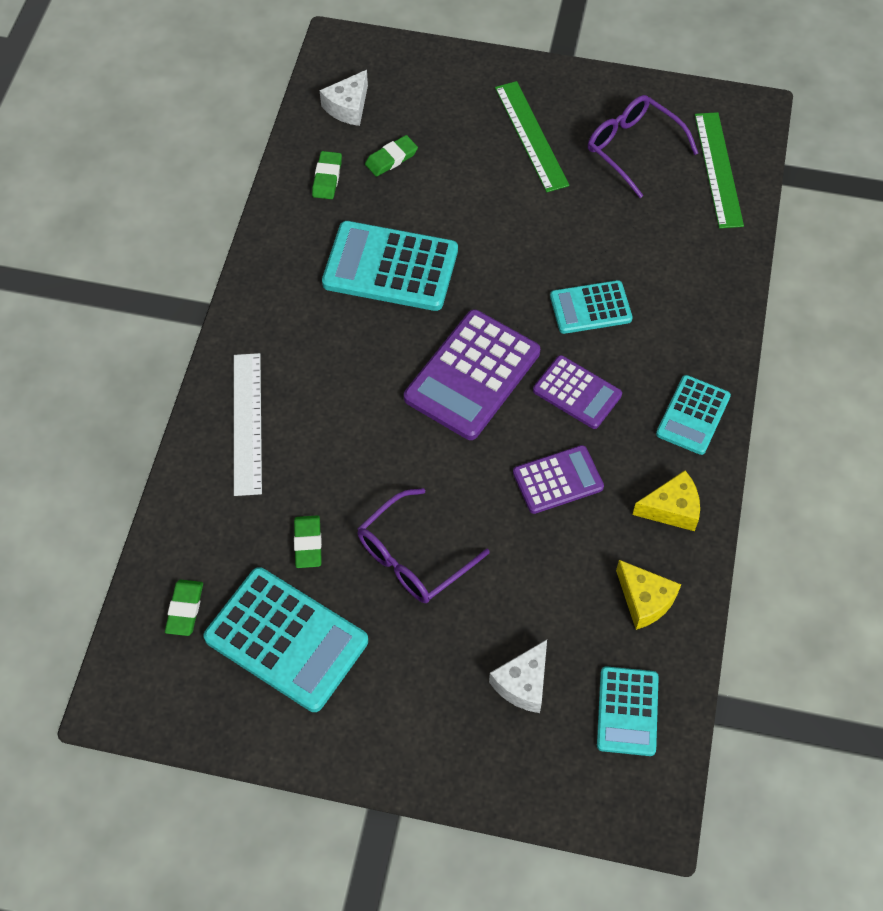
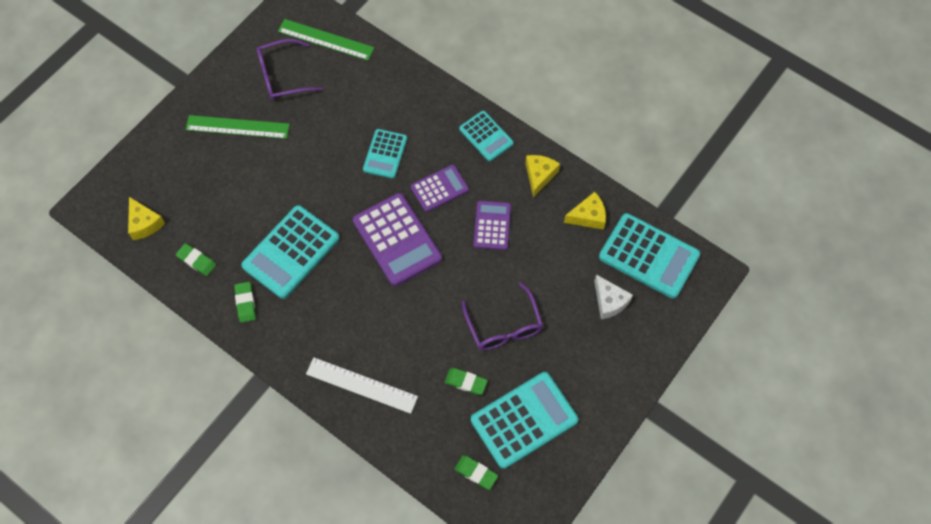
camera: 65 degrees left, 5 degrees up
(348, 107) = (144, 223): white cheese -> yellow cheese
(391, 158) = (205, 215): green eraser -> green eraser (245, 303)
(627, 711) = (648, 256): turquoise calculator -> turquoise calculator, size x1.68

